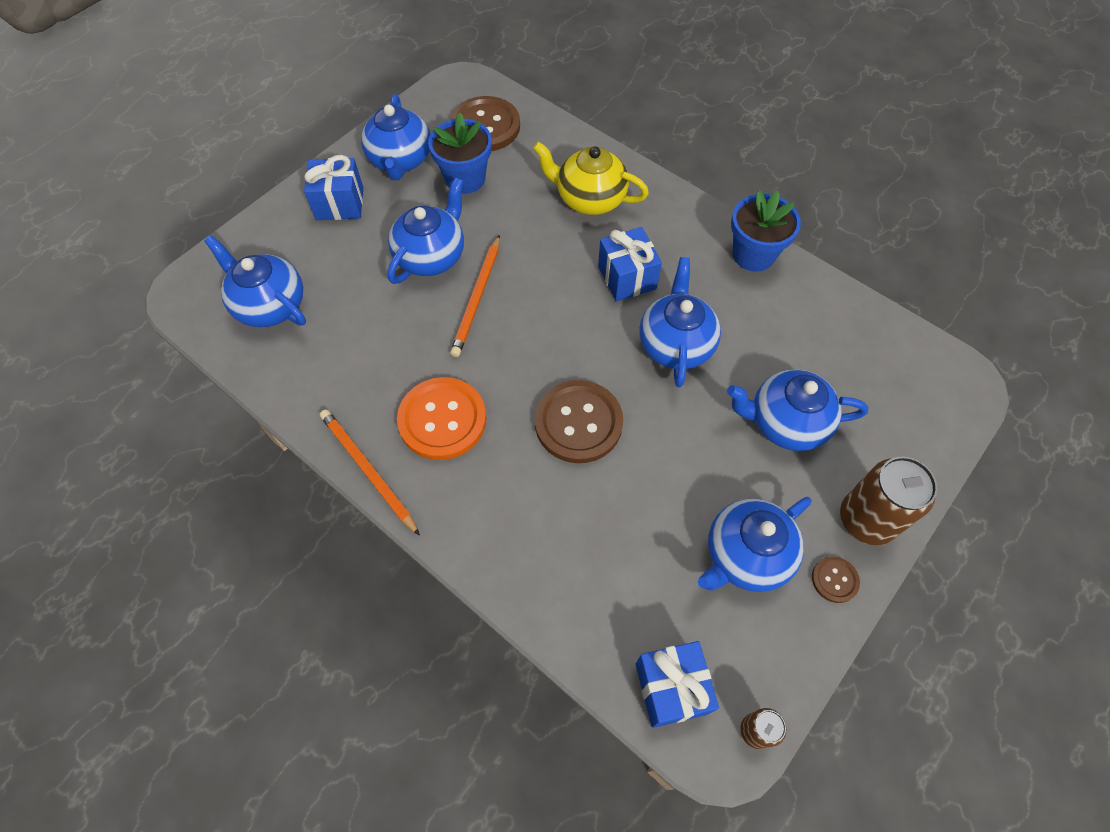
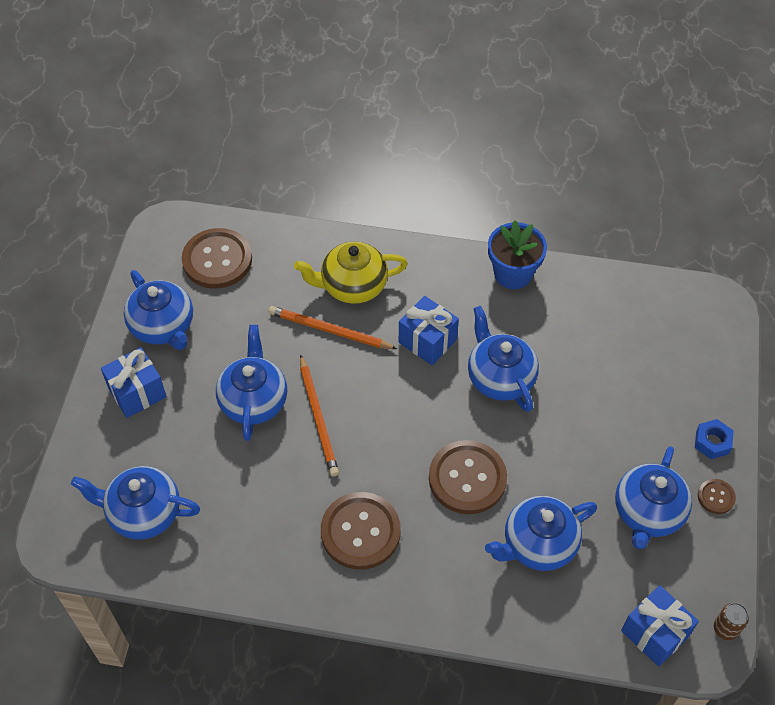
camera: 30 degrees left, 5 degrees down
(368, 470) = (330, 603): orange pencil -> orange pencil (329, 330)
(442, 420) = (360, 532): orange button -> brown button
(465, 178) = (234, 317): blue flower pot -> none
(785, 422) = (616, 399): blue teapot -> blue teapot (538, 544)
(866, 519) = (712, 442): brown can -> blue nut

